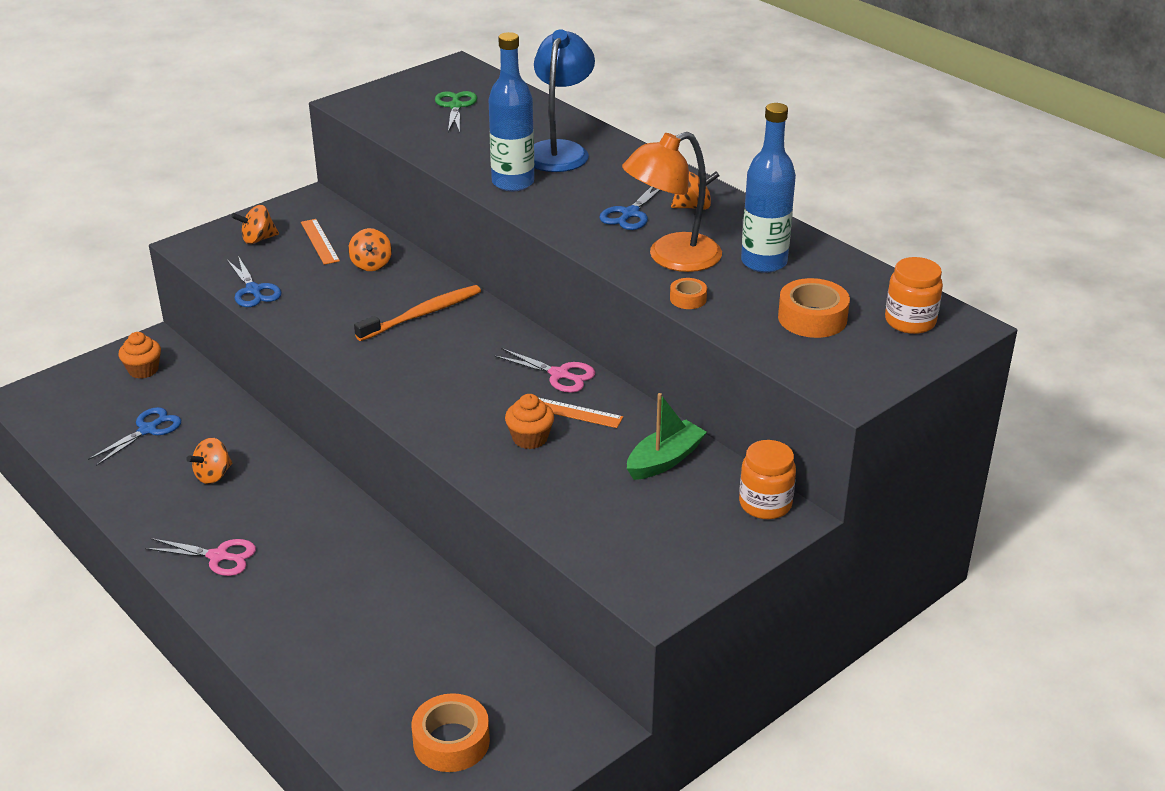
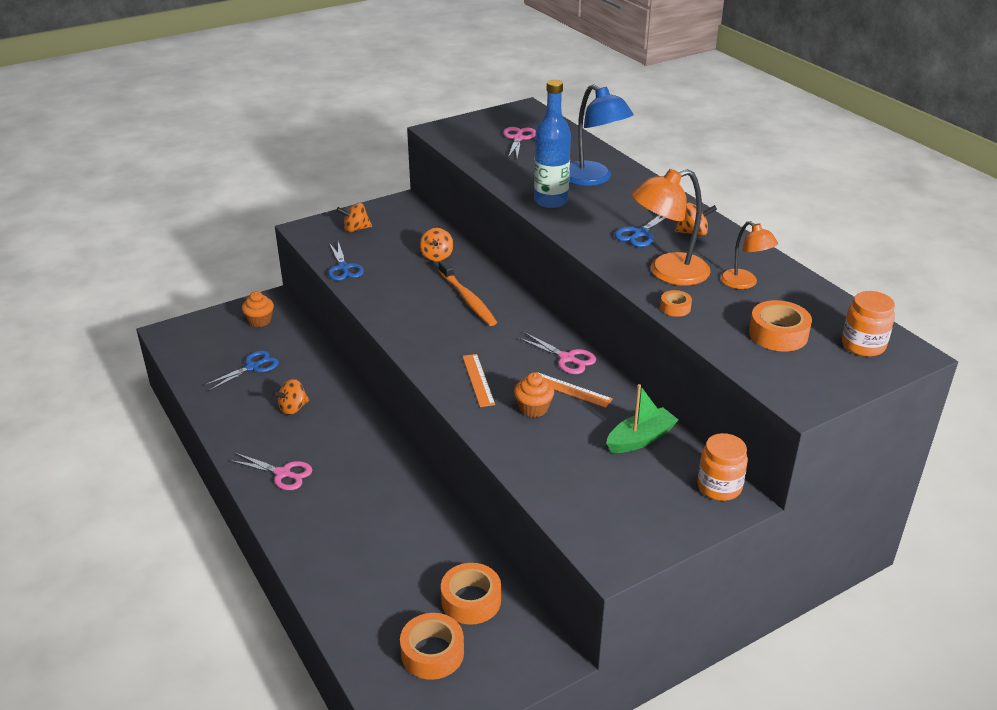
camera: 10 degrees right, 0 degrees up
(319, 241) = (401, 235): orange ruler -> orange ruler (478, 380)
(422, 314) = (467, 299): orange toothbrush -> orange toothbrush turned 90 degrees clockwise
(455, 106) = (518, 138): green scissors -> pink scissors
(486, 676) = (471, 600): none -> orange tape
(560, 150) = (593, 179): blue lamp -> blue lamp turned 120 degrees clockwise
(764, 262) = (744, 283): blue bottle -> orange lamp

